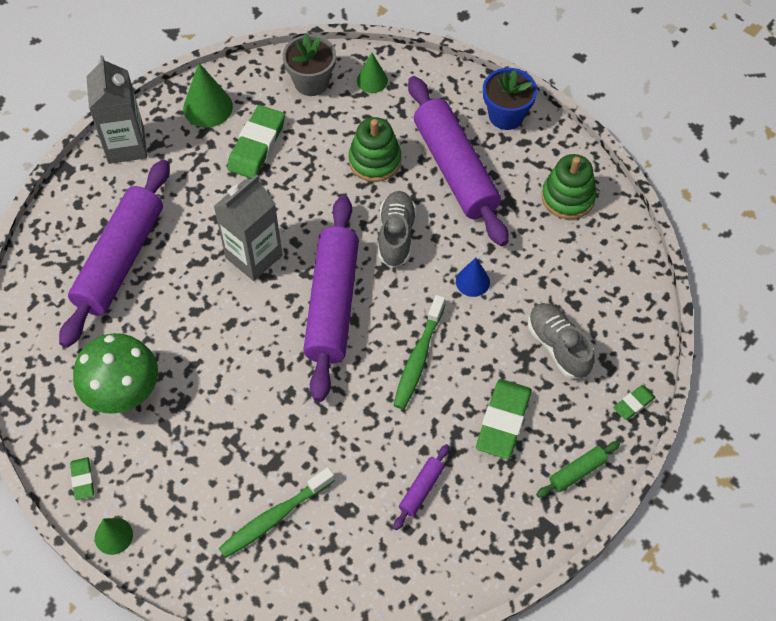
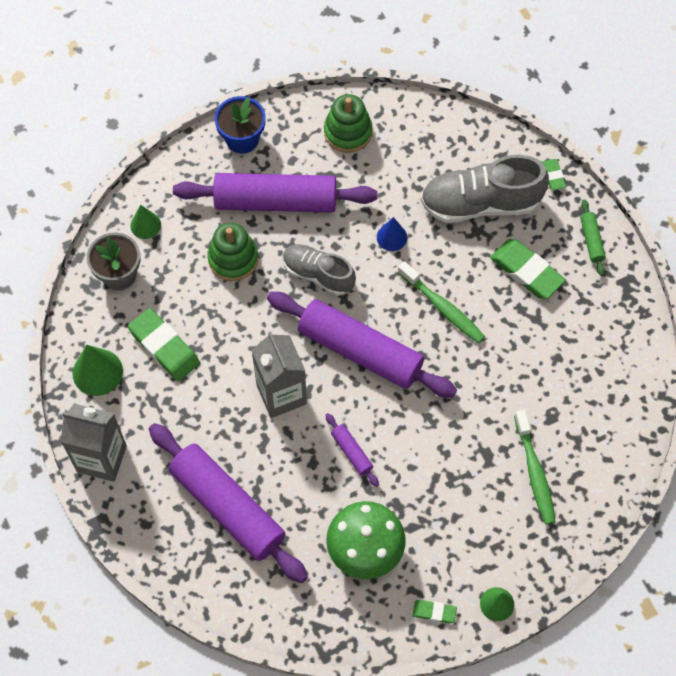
camera: 65 degrees left, 5 degrees up
(421, 489) = (558, 355): purple rolling pin -> purple rolling pin (351, 452)
(558, 346) = (480, 203): grey shoe -> grey shoe, size x1.57

